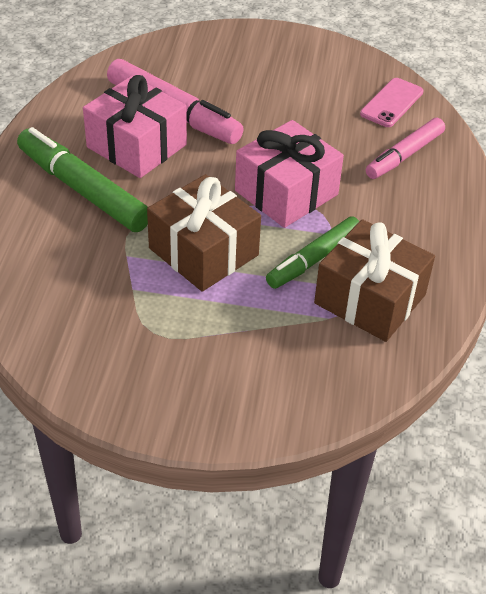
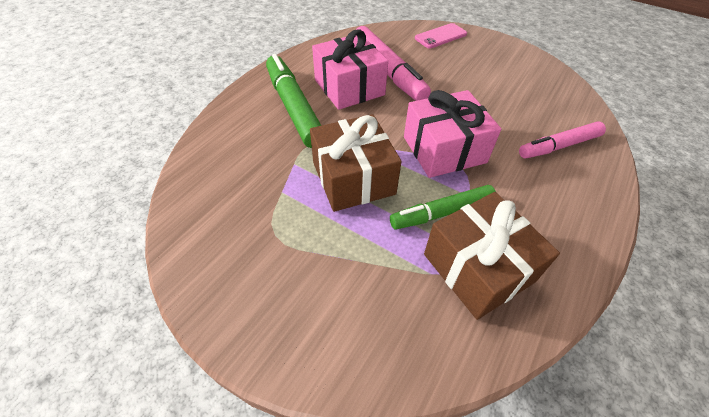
camera: 25 degrees right, 5 degrees up
(392, 103) = (562, 103): pink phone -> pink phone (440, 36)

